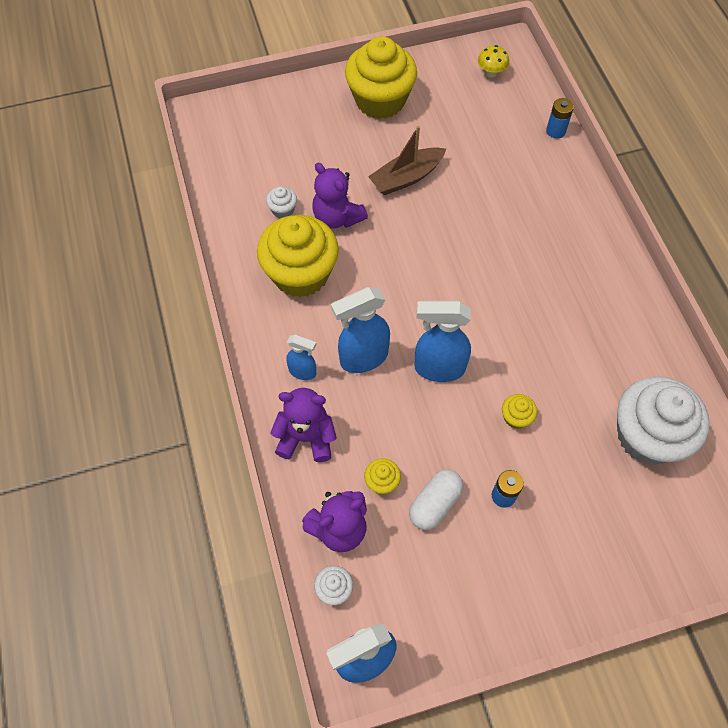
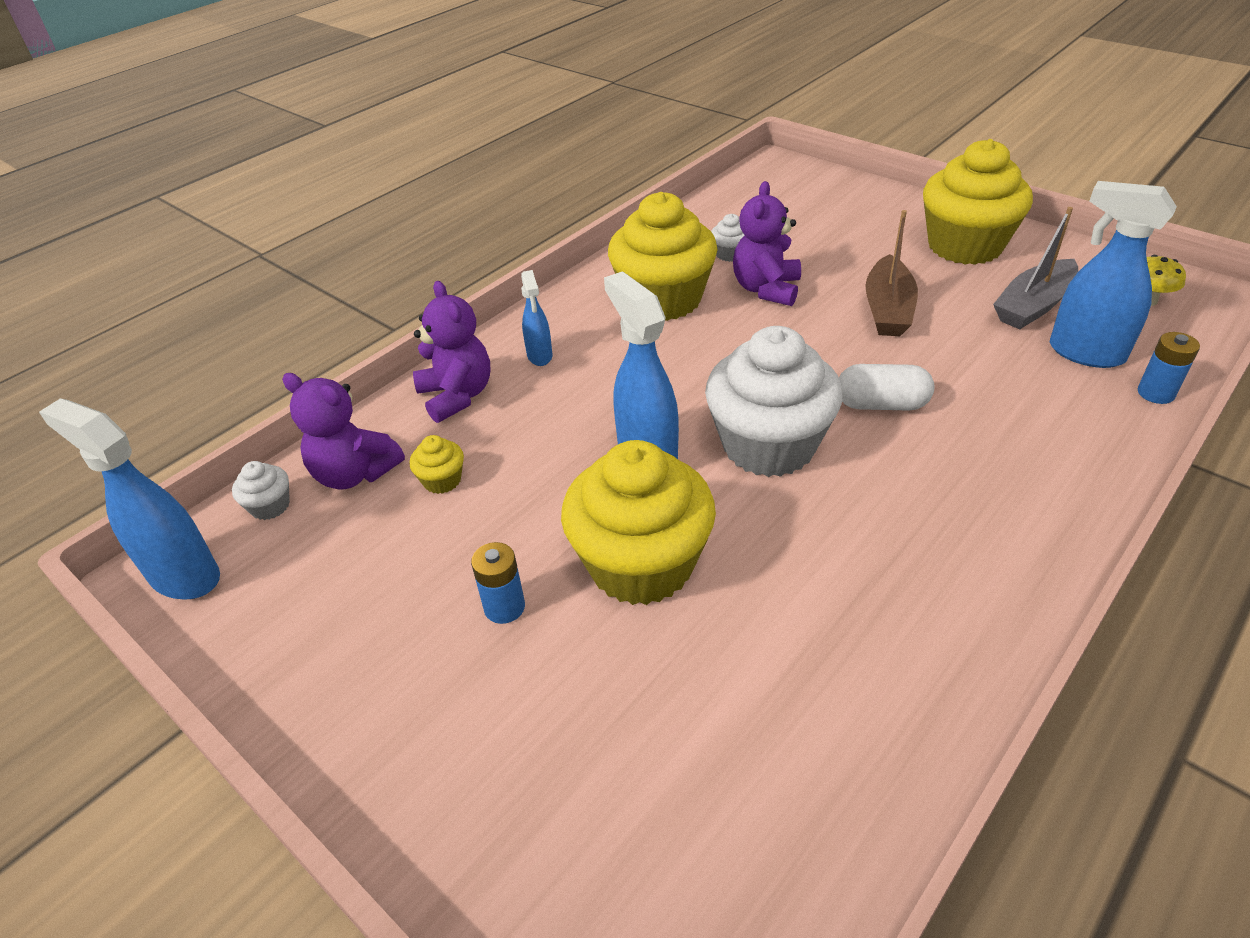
camera: 60 degrees right, 20 degrees down
(363, 358) = (600, 390): blue spray bottle -> blue spray bottle (1084, 353)
(406, 178) = (888, 309): brown boat -> brown boat turned 105 degrees counterclockwise
(435, 504) = (443, 542): white capsule -> white capsule (881, 404)
(457, 118) = (1033, 306): none -> grey boat
(516, 417) = (641, 564): yellow cupcake -> yellow cupcake, size x2.46
(647, 436) = (753, 748): white cupcake -> white cupcake (768, 445)

